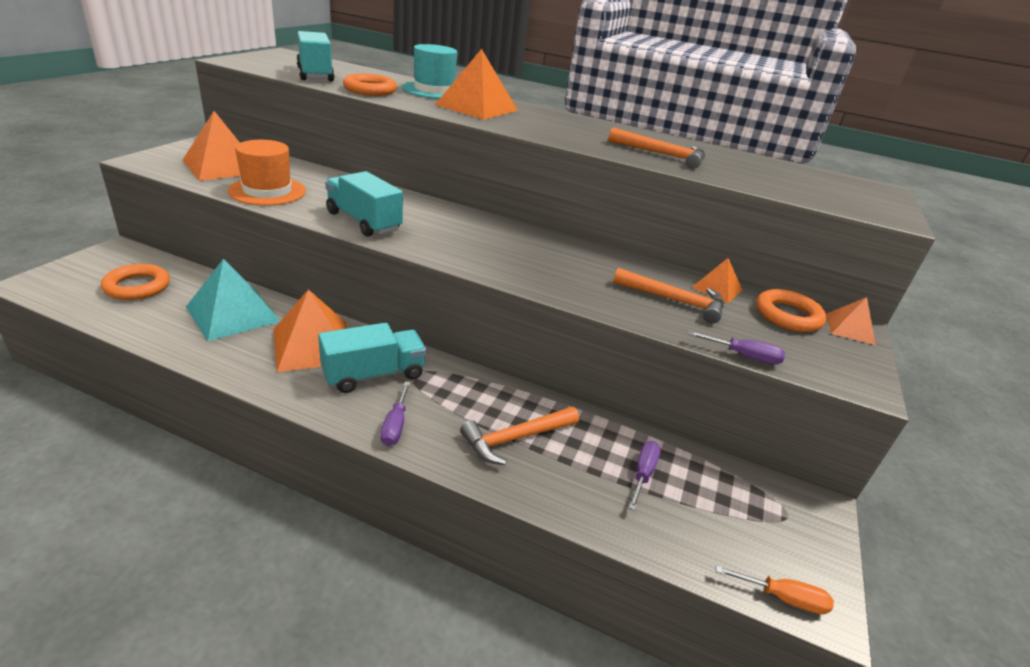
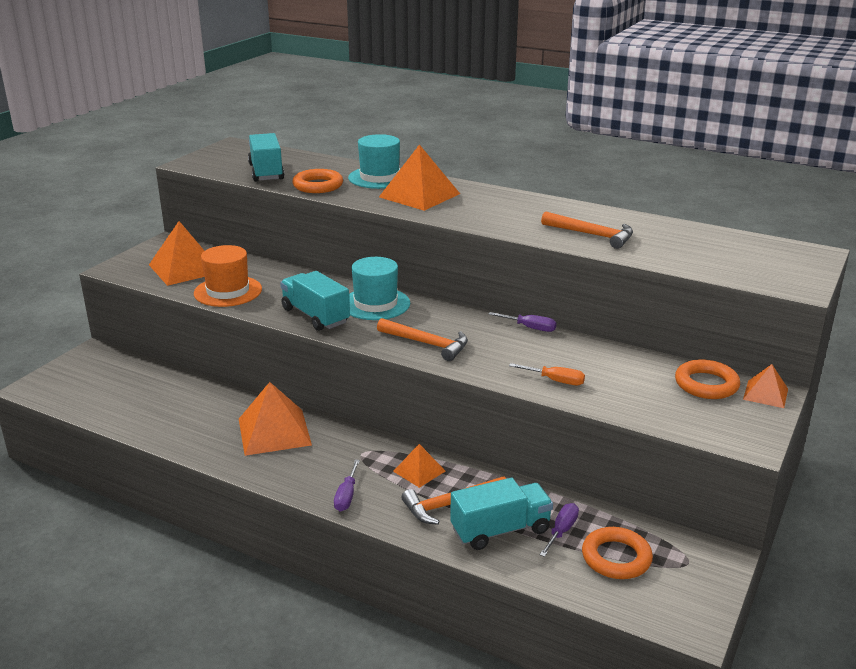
camera: 10 degrees right, 5 degrees down
(137, 286) = (117, 386): orange ring -> orange ring (616, 558)
(233, 314) = (202, 406): turquoise pyramid -> none
(374, 375) = (328, 455): turquoise truck -> turquoise truck (500, 530)
(429, 214) = (375, 304): none -> turquoise hat
(674, 300) = (597, 375): orange hammer -> orange hammer (427, 344)
(717, 288) = (644, 361): orange pyramid -> orange pyramid (419, 471)
(743, 356) = (645, 423): purple screwdriver -> purple screwdriver (530, 328)
(782, 598) = (660, 620): orange screwdriver -> orange screwdriver (555, 381)

